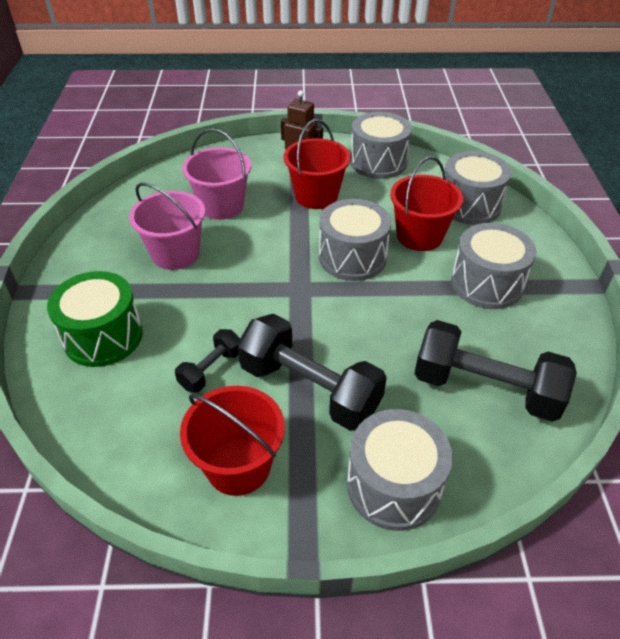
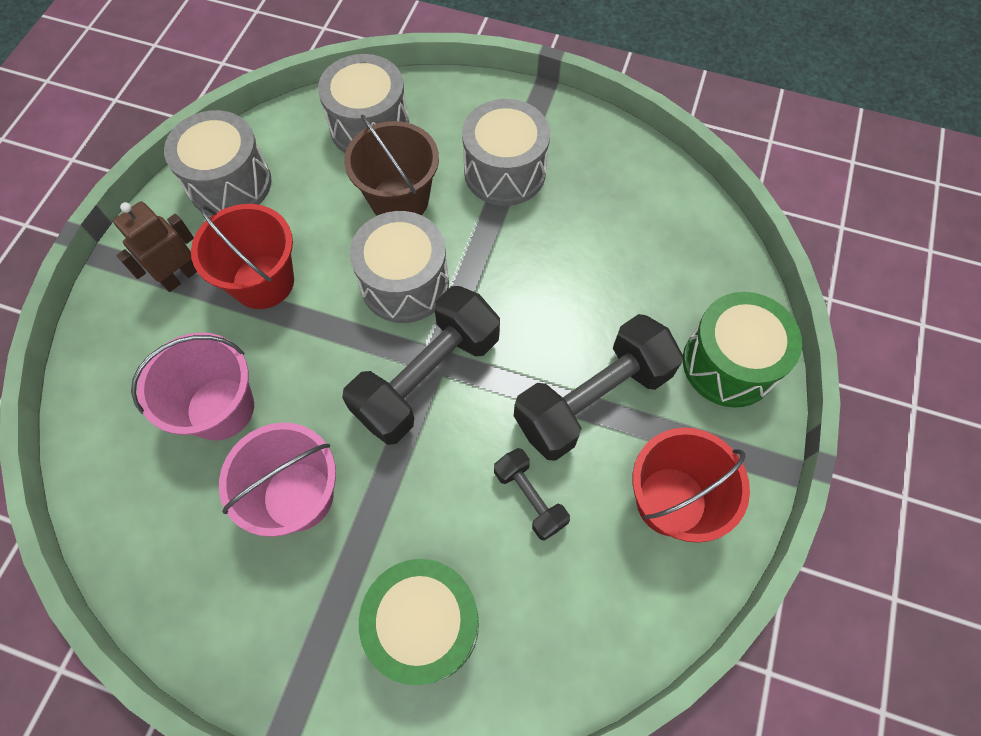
camera: 70 degrees left, 20 degrees up
(393, 485) = (729, 364): grey drum -> green drum
(419, 236) = (399, 200): red bucket -> brown bucket
(485, 388) = (642, 239): black dumbbell -> black dumbbell (427, 377)

